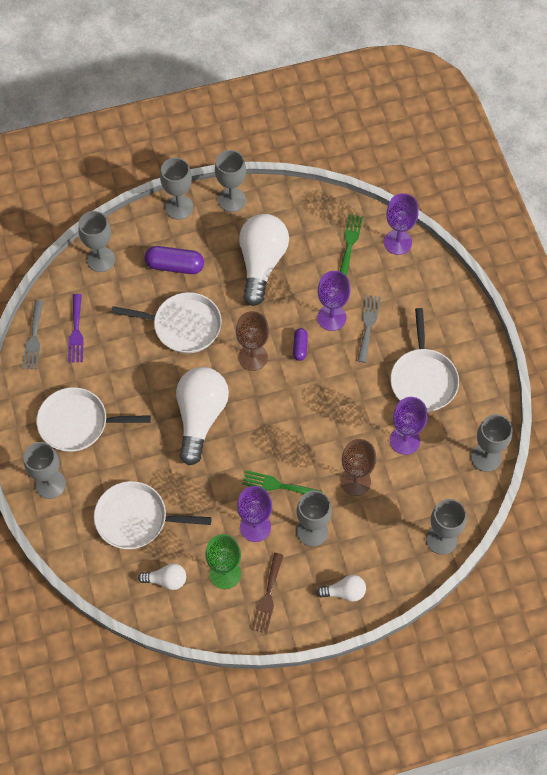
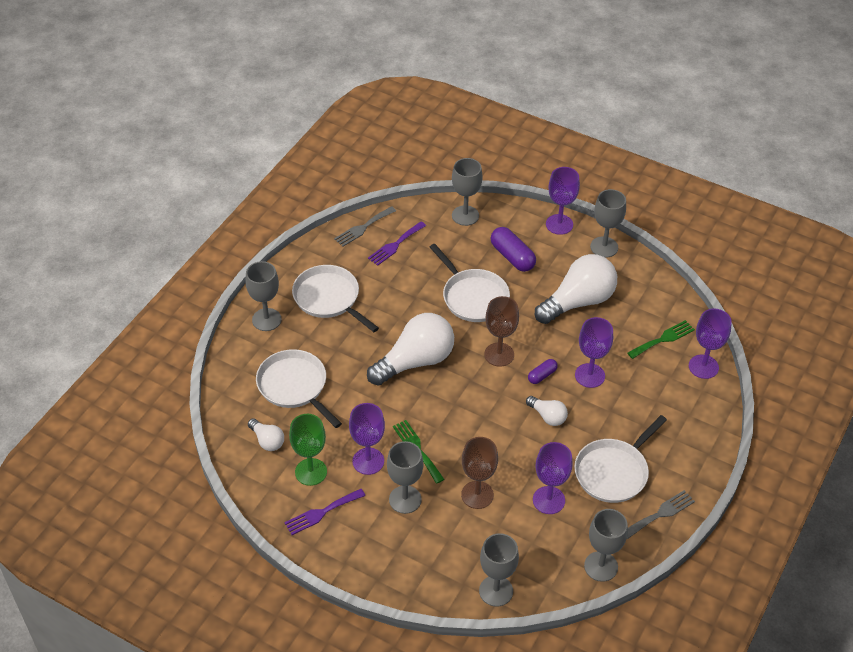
camera: 45 degrees right, 15 degrees down
(179, 207) = (559, 224): grey goblet -> purple goblet
(267, 596) = (321, 513): brown fork -> purple fork
(344, 592) = (379, 559): white light bulb -> white light bulb (548, 416)
(368, 325) = (613, 402): grey fork -> grey fork (660, 514)

